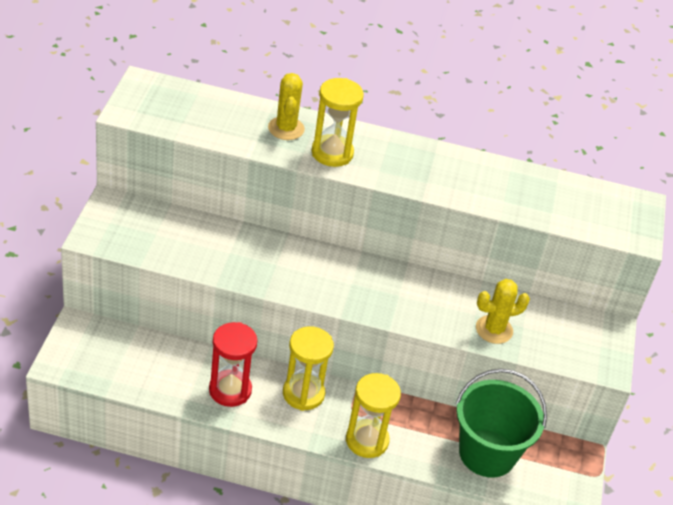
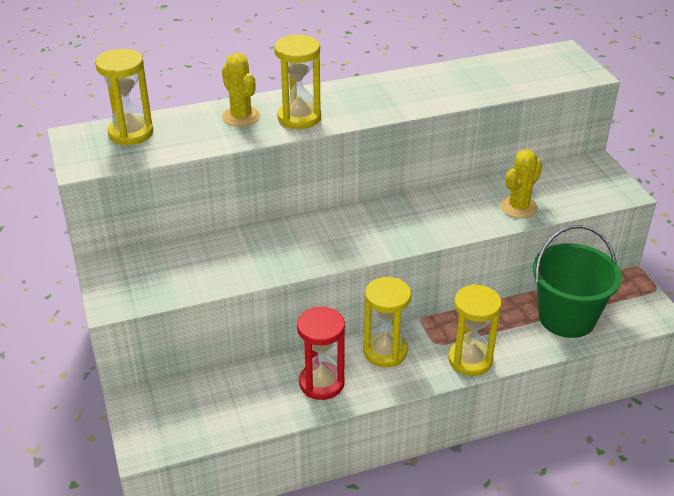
camera: 25 degrees left, 5 degrees down
(186, 101) = (131, 133): none -> yellow hourglass

